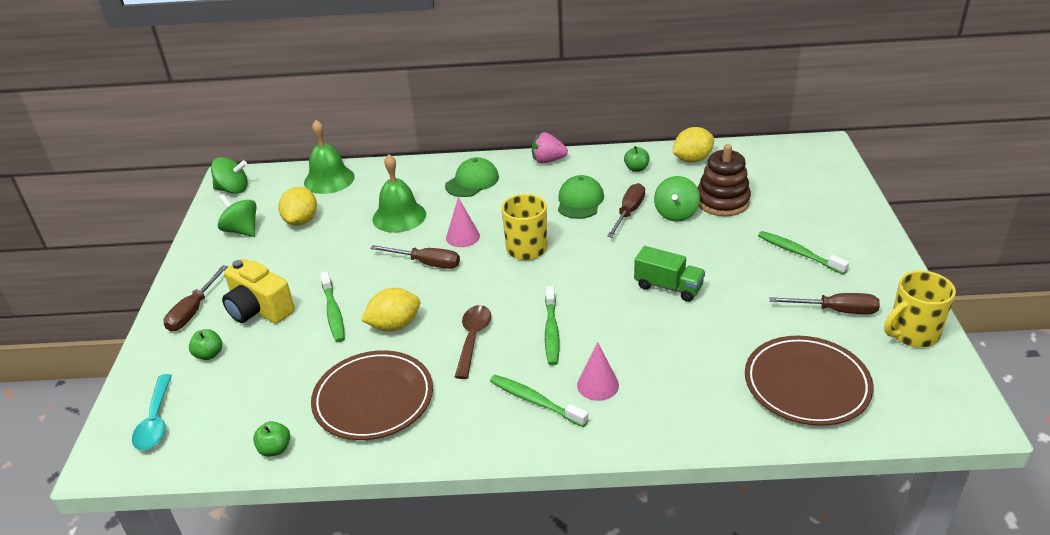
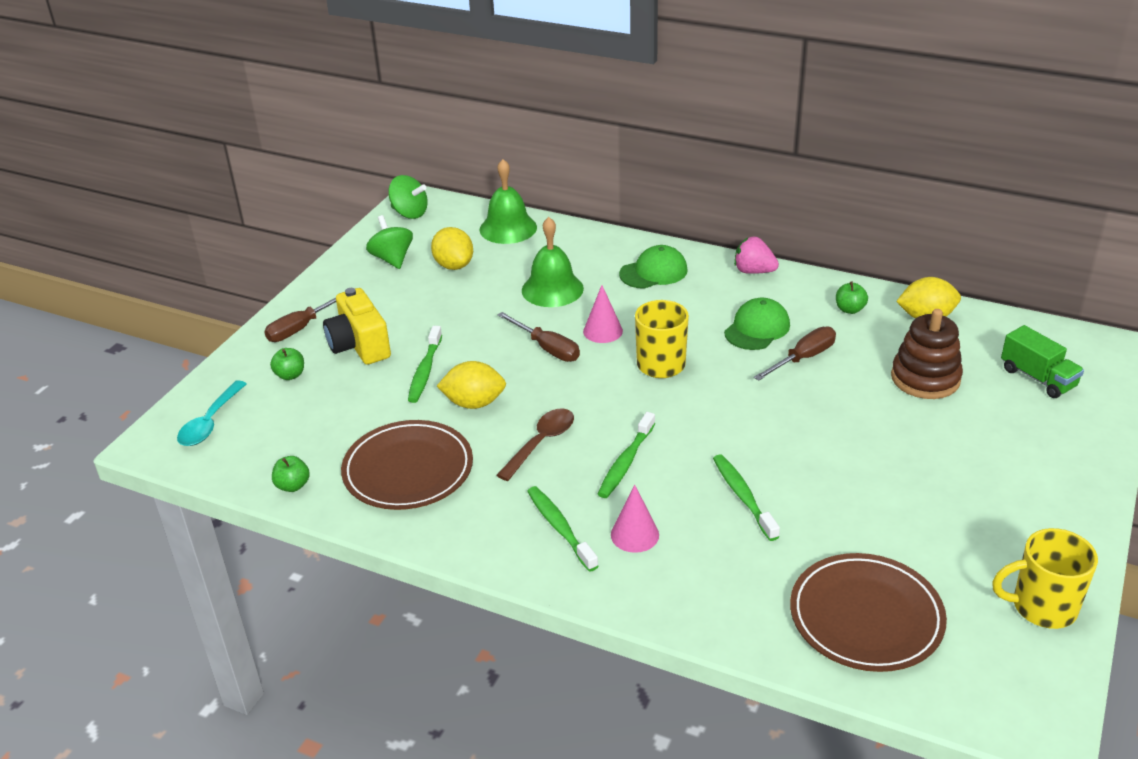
camera: 25 degrees right, 0 degrees up
(301, 221) = (454, 265): yellow lemon -> yellow lemon turned 60 degrees counterclockwise
(668, 287) = (787, 456): green truck -> green truck (1038, 378)
(676, 213) = (858, 376): green spinning top -> none
(798, 253) = (973, 468): green toothbrush -> green toothbrush (743, 496)
(836, 310) = (966, 548): brown screwdriver -> none

